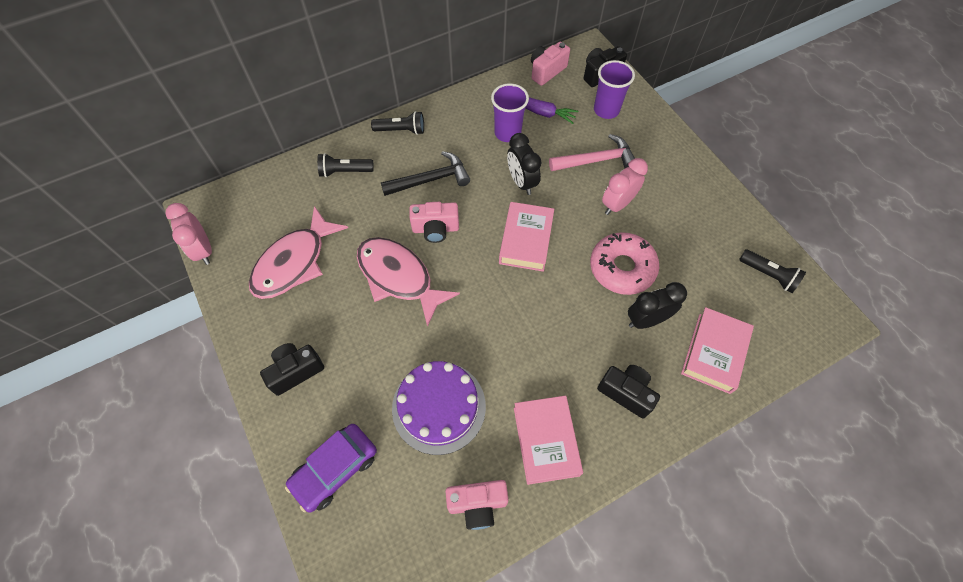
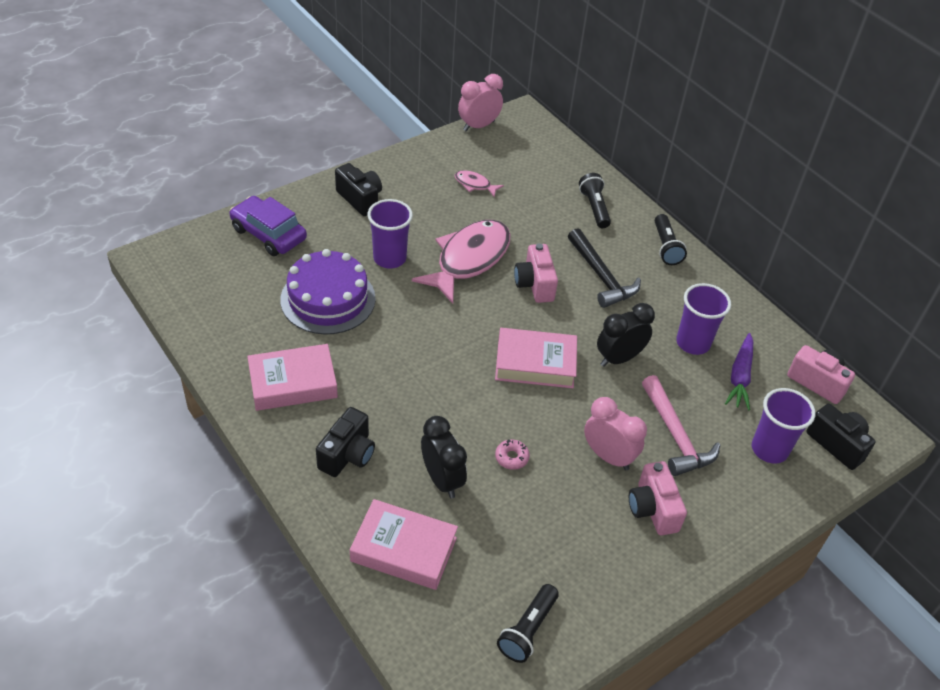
camera: 80 degrees right, 15 degrees down
(294, 263) = (474, 185): pink fish -> pink fish, size x0.44
(388, 346) = (389, 258): none -> purple cup
(477, 504) = (232, 331): pink camera -> pink camera (652, 509)
(622, 268) = (511, 457): pink donut -> pink donut, size x0.40

